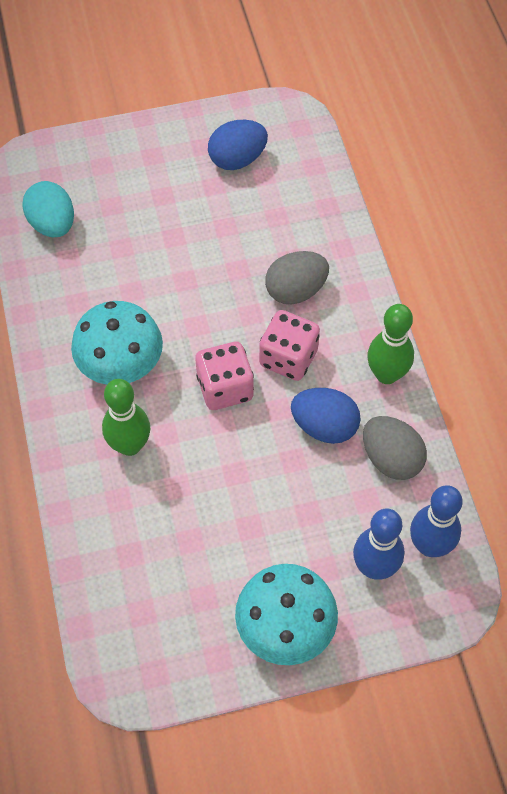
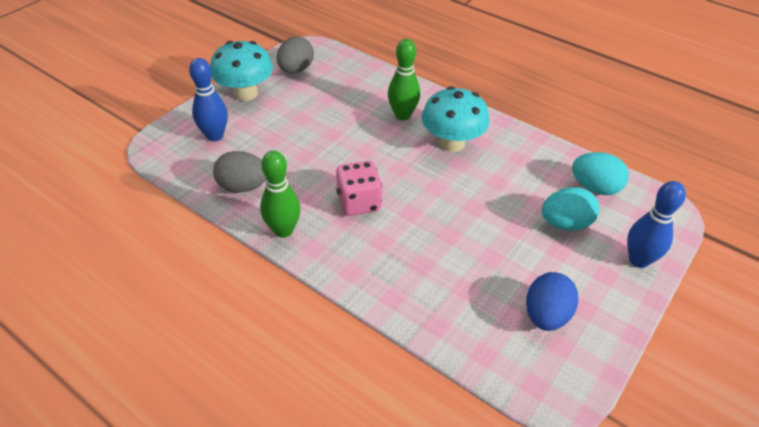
camera: 140 degrees right, 15 degrees down
(126, 212) = (565, 224): none -> turquoise egg
(225, 388) = (381, 166): pink dice -> none
(296, 291) = (395, 245): grey egg -> grey egg (296, 70)
(324, 426) = (300, 180): blue egg -> none
(430, 545) = (187, 160): blue bowling pin -> blue bowling pin (638, 260)

